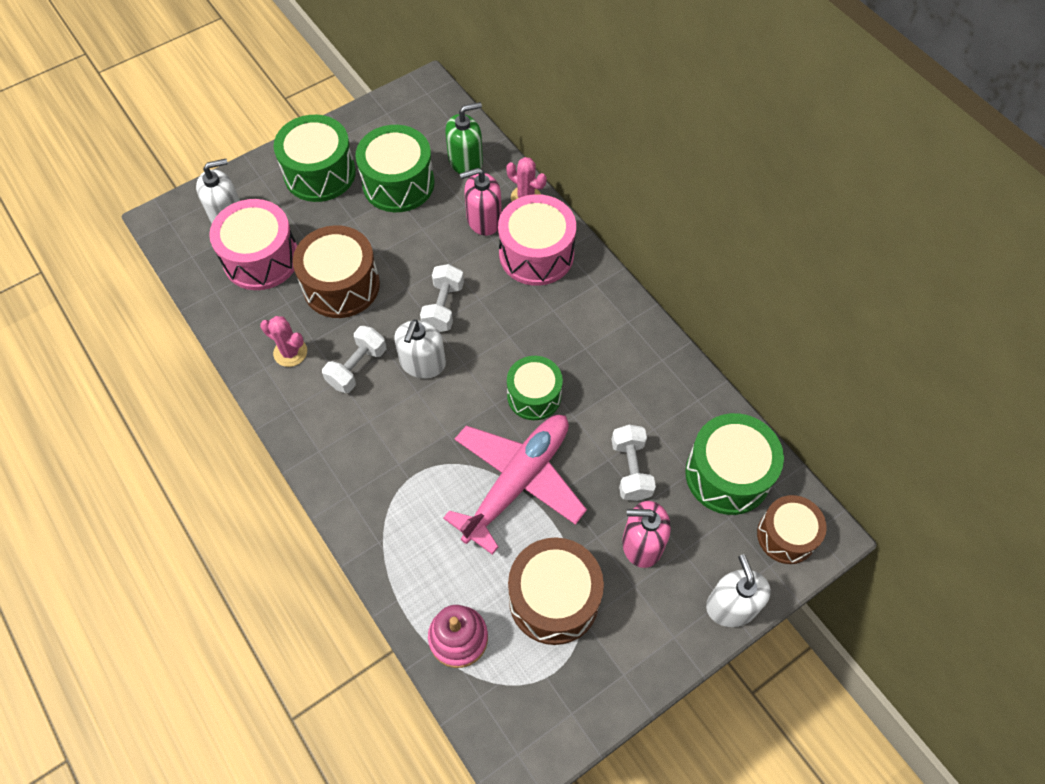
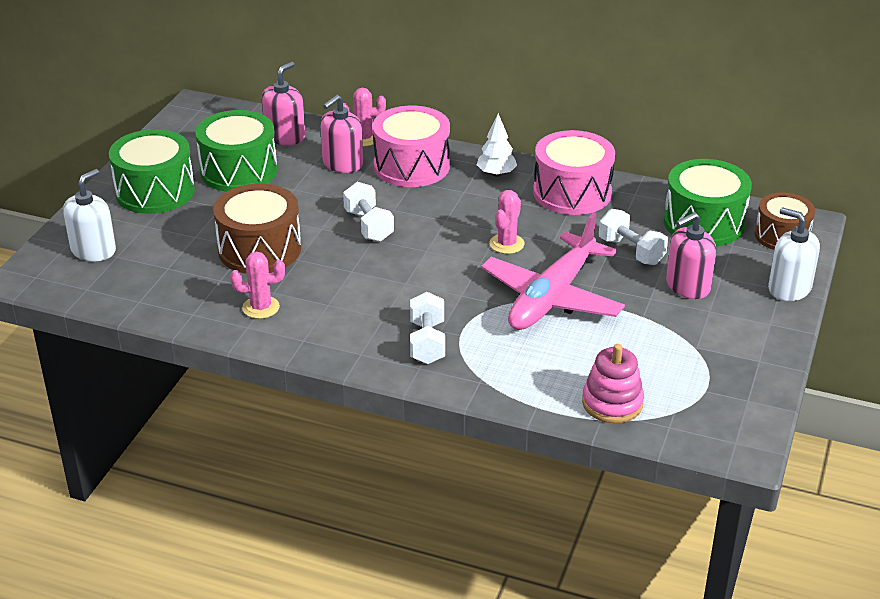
camera: 35 degrees left, 25 degrees down
(261, 258) = (161, 263): pink drum -> pink drum (572, 192)
(357, 367) = (334, 291): white dumbbell -> white dumbbell (427, 342)
(422, 363) = (390, 264): white soap dispenser -> none
(465, 161) = (285, 136): green soap dispenser -> pink soap dispenser
(517, 482) = (552, 297): pink plane -> pink plane turned 150 degrees counterclockwise
(534, 395) = (506, 244): green drum -> pink cactus
(554, 599) = (659, 346): brown drum -> none
(598, 304) = (496, 174): none -> white tree

